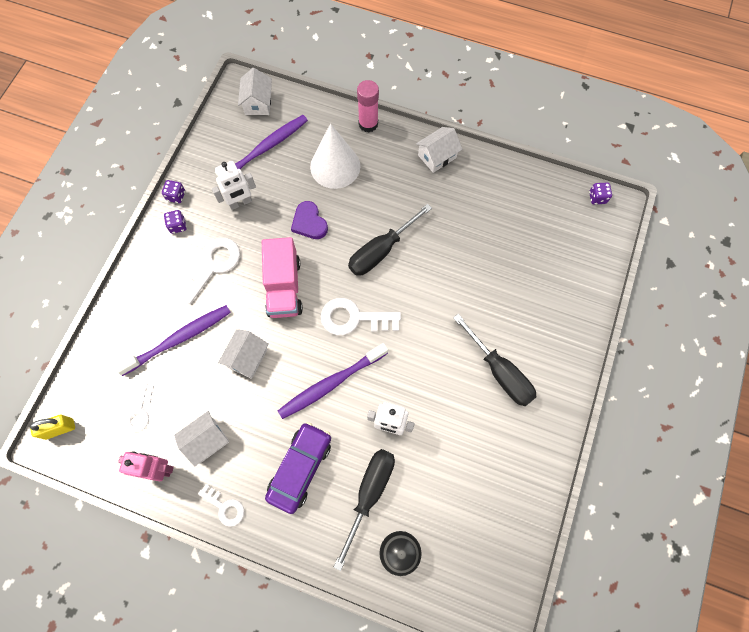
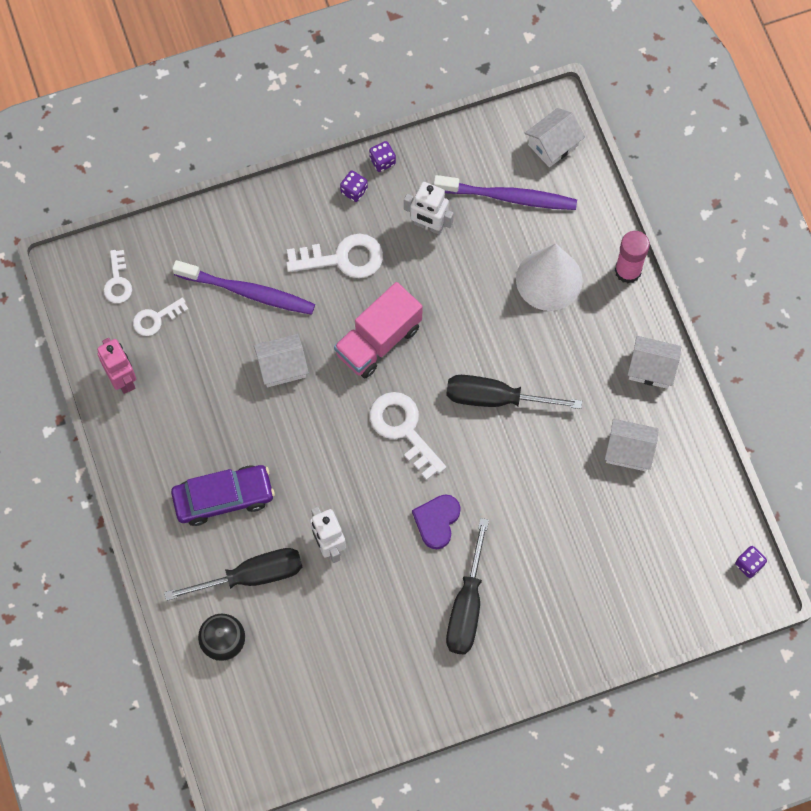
camera: 50 degrees right, 0 degrees up
(59, 429) = (85, 266): yellow padlock -> none
(207, 440) = (180, 397): white house -> white house (629, 451)
(225, 507) = (138, 463): white key -> white key (117, 281)
(309, 222) = (465, 307): purple heart -> purple heart (437, 521)
(331, 383) = (322, 461): purple toothbrush -> none

